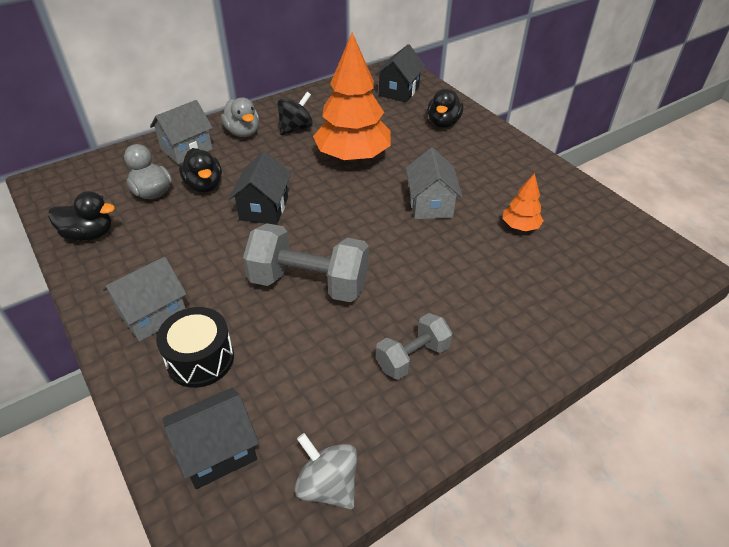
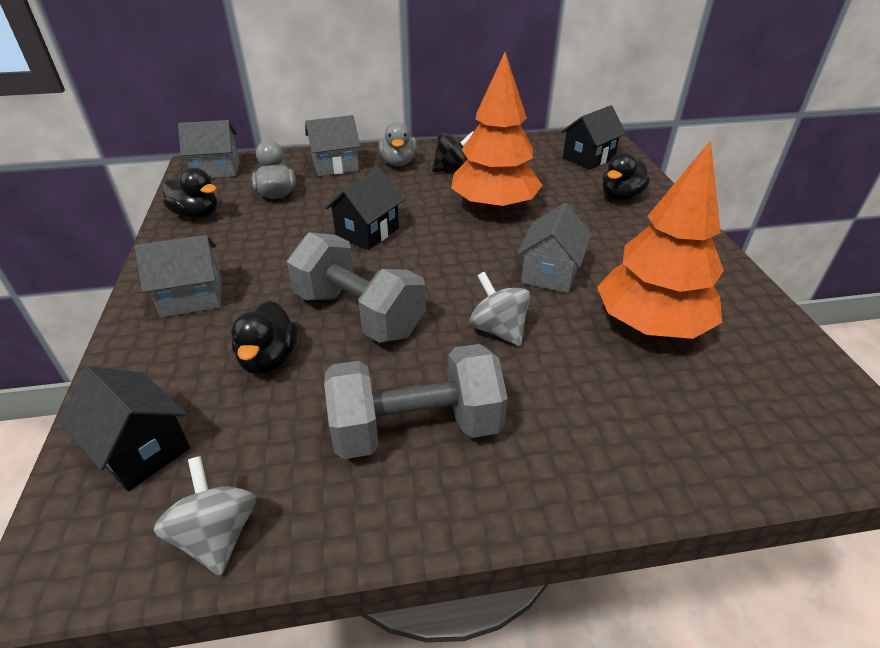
camera: 25 degrees right, 5 degrees down
(69, 182) = (216, 170): none -> grey house
(200, 359) = (199, 352): black drum -> none
(204, 185) = (327, 199): black duck -> black duck (269, 359)
(217, 451) = (141, 449): black house -> black house turned 45 degrees clockwise
(412, 357) = (416, 428): grey dumbbell -> grey dumbbell, size x1.72
(421, 263) = (498, 330): none -> grey spinning top
(520, 226) = (650, 325): orange tree -> orange tree, size x2.18

